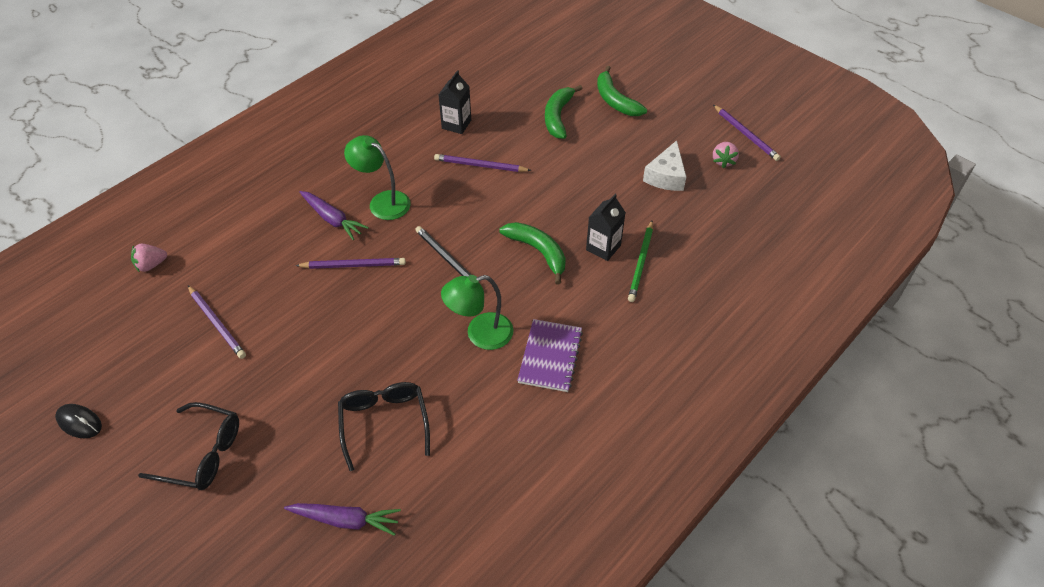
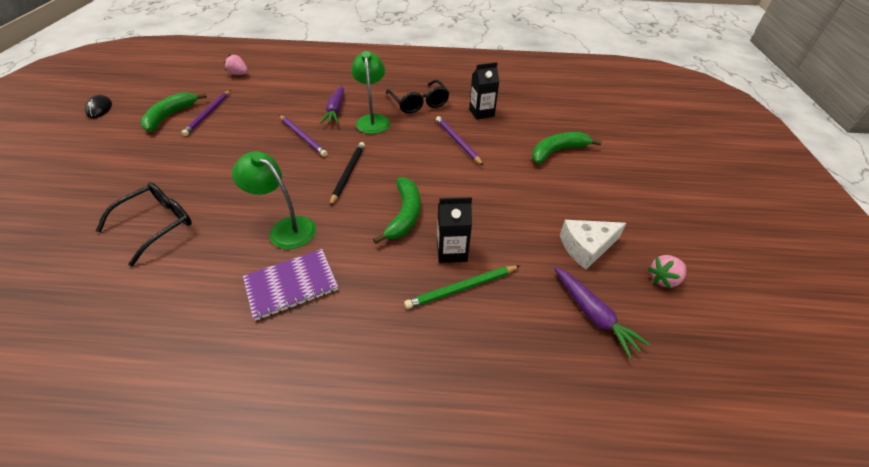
camera: 50 degrees right, 5 degrees down
(202, 454) = (91, 160): black glasses -> black glasses (419, 103)
(346, 520) = (45, 254): purple carrot -> purple carrot (593, 314)
(615, 100) = (621, 170): green banana -> green banana (170, 116)
(746, 134) = (723, 277): purple pencil -> none

